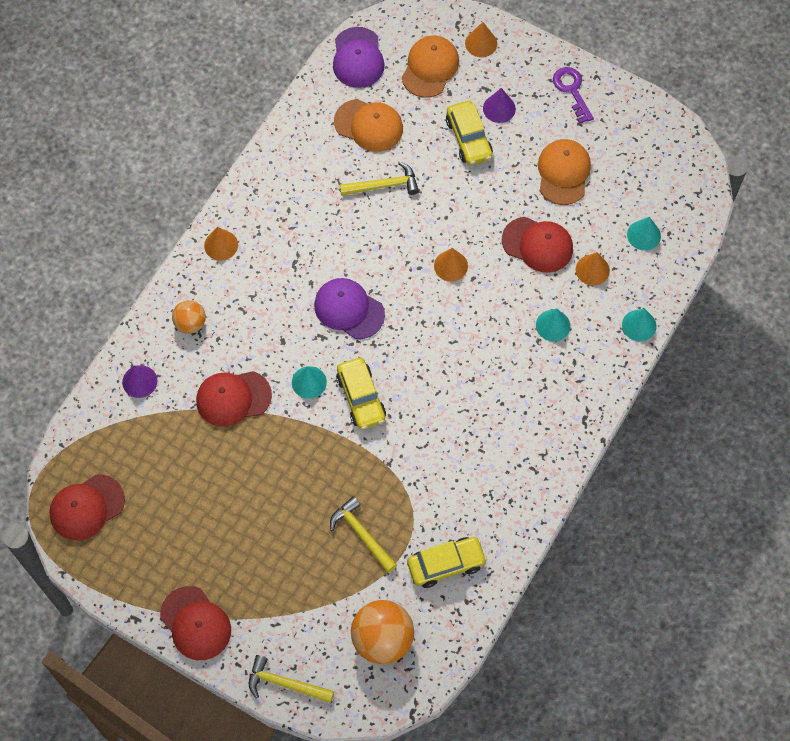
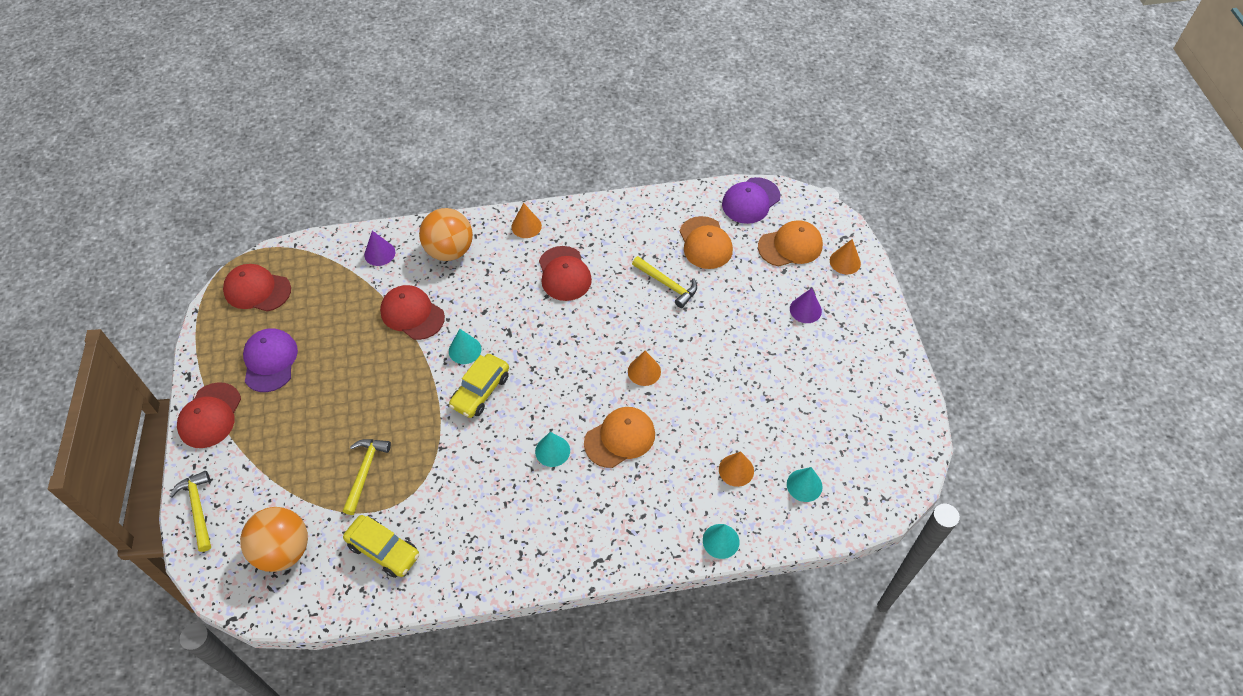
camera: 50 degrees right, 10 degrees down
(190, 323) = (449, 250): orange ball -> orange ball, size x1.75
(349, 309) = (546, 333): purple cap -> purple cap (270, 361)
(468, 138) = (760, 309): yellow car -> none
(537, 244) = (719, 416): red cap -> red cap (564, 274)
(553, 325) = (660, 477): turquoise cone -> turquoise cone (552, 451)
(563, 173) = (798, 389): orange cap -> orange cap (620, 438)
(572, 90) = (873, 345): purple key -> none

